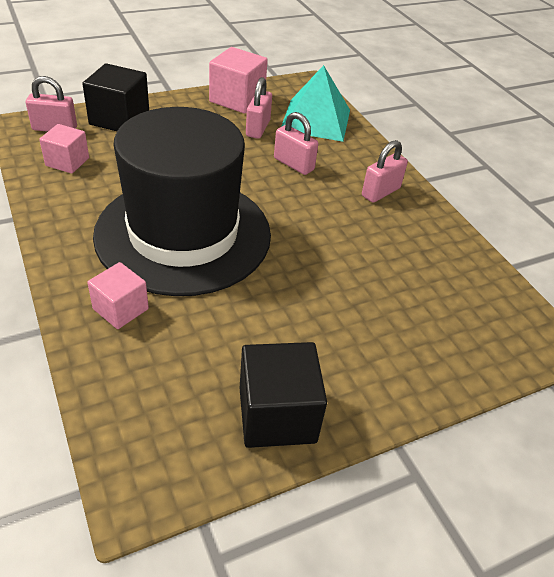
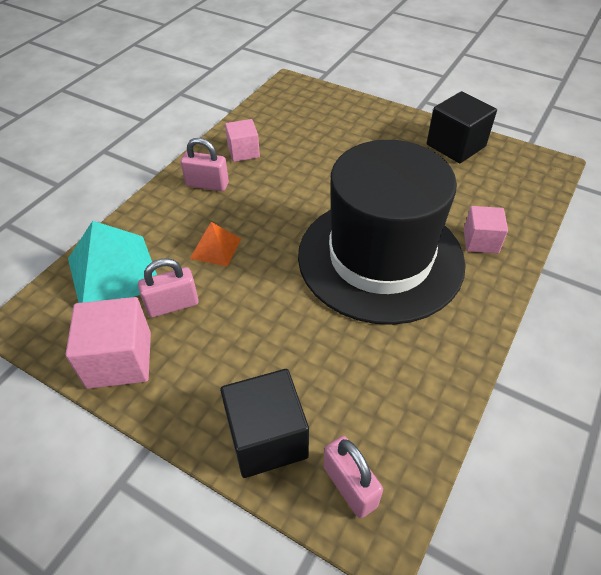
camera: 120 degrees left, 5 degrees up
(67, 162) = (388, 412): pink cube -> pink cube (243, 152)
(293, 164) = (215, 248): pink padlock -> orange pyramid

